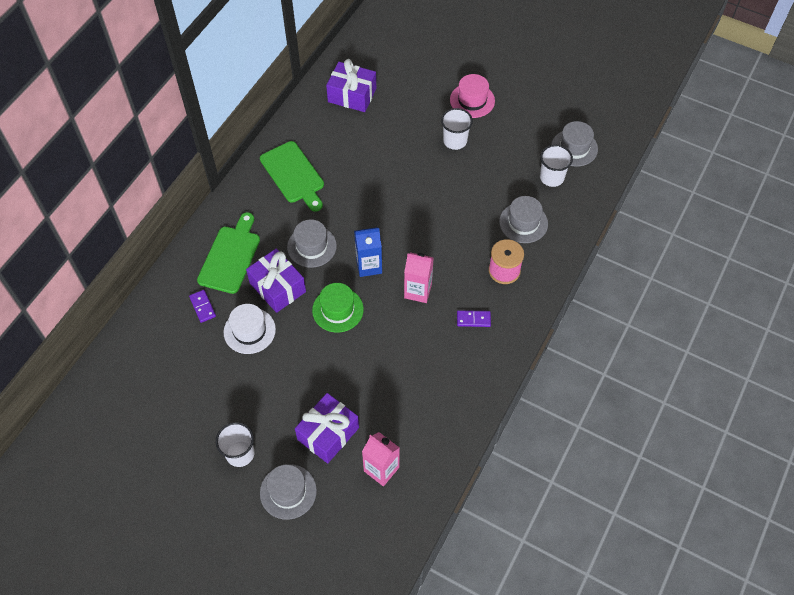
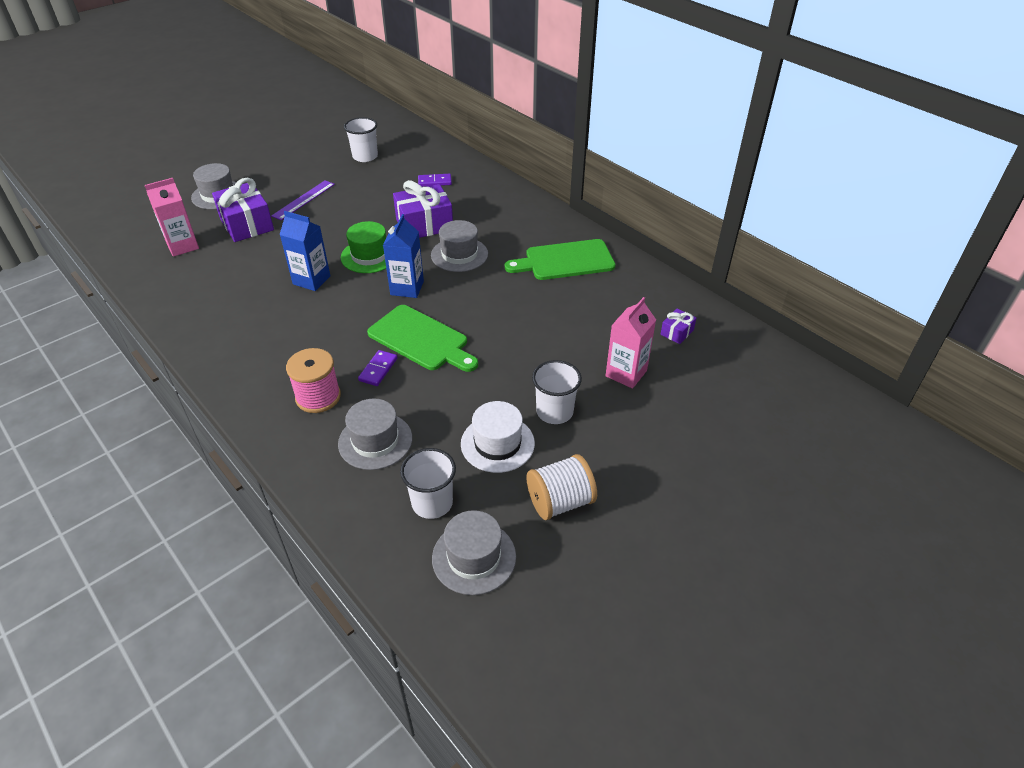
camera: 110 degrees right, 15 degrees down
(230, 256) = (480, 204): green cutting board -> green cutting board (421, 339)
(240, 453) = (275, 178): white cup -> white cup (365, 156)
(249, 331) = (389, 201): white hat -> white hat (497, 443)
(270, 406) = (303, 200): none -> purple ruler
(352, 95) = (677, 332): purple gift -> purple gift, size x0.48
(386, 337) = (311, 280): none -> blue carton
(418, 291) = (347, 316): pink carton -> pink carton (626, 373)
(472, 100) = (626, 455): pink hat -> none
(473, 319) = (276, 349): purple domino -> purple domino (378, 369)
(520, 121) = (560, 502): none -> white spool

